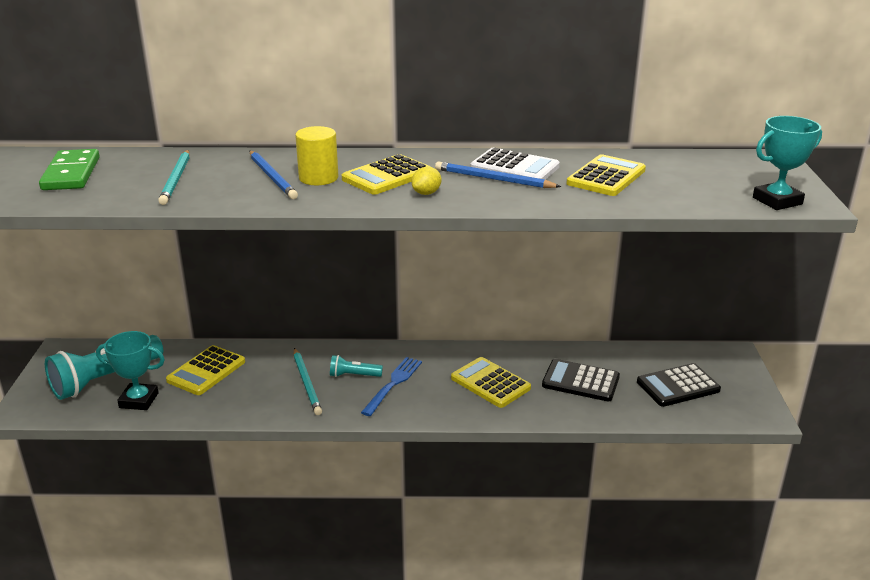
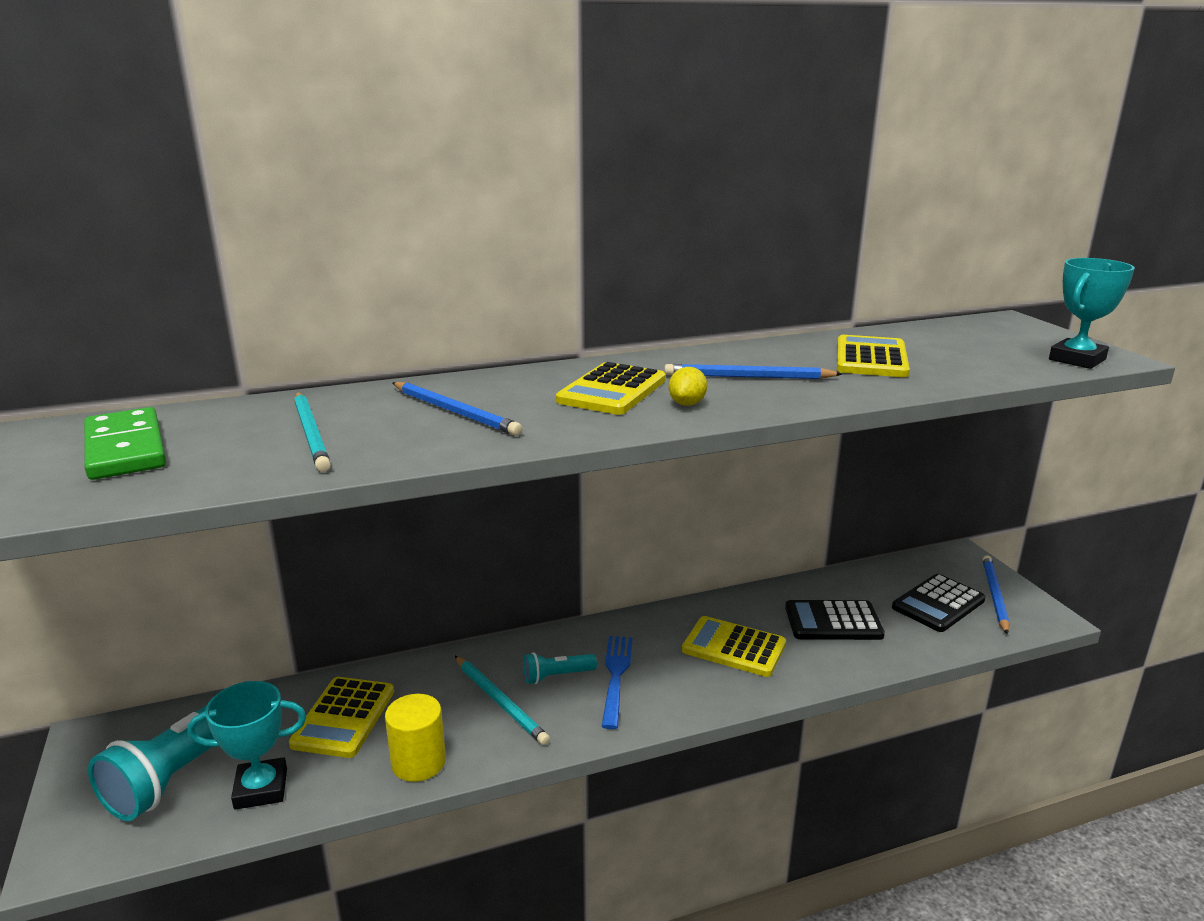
camera: 20 degrees left, 5 degrees down
(318, 178) = (522, 404): yellow cylinder -> yellow cylinder (418, 762)
(514, 167) = (756, 361): white calculator -> none
(732, 390) = (994, 596): none -> blue pencil

